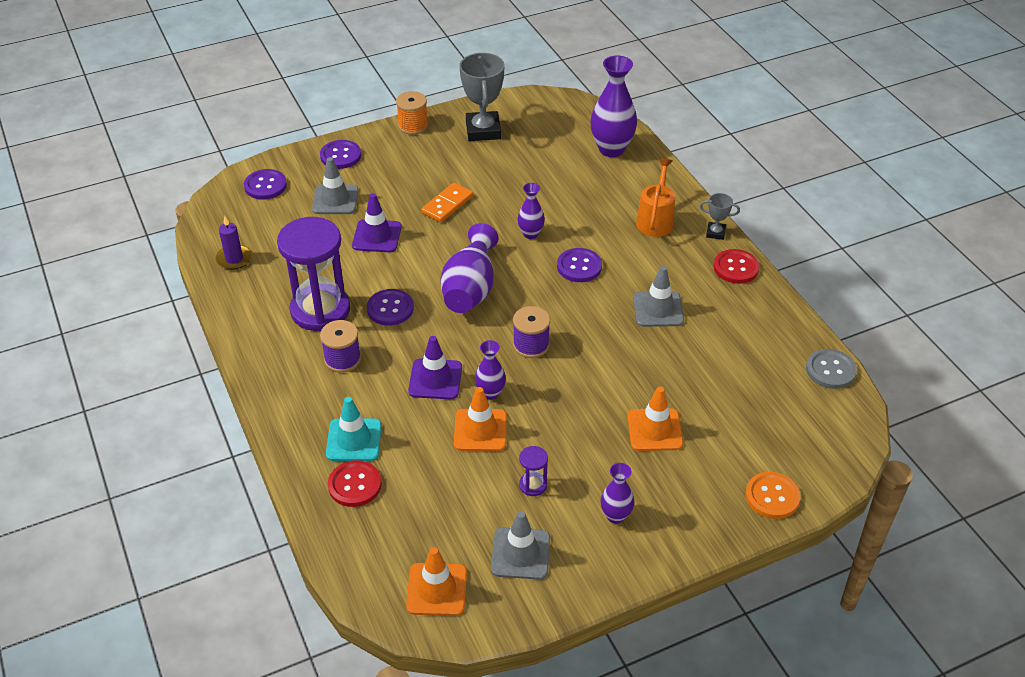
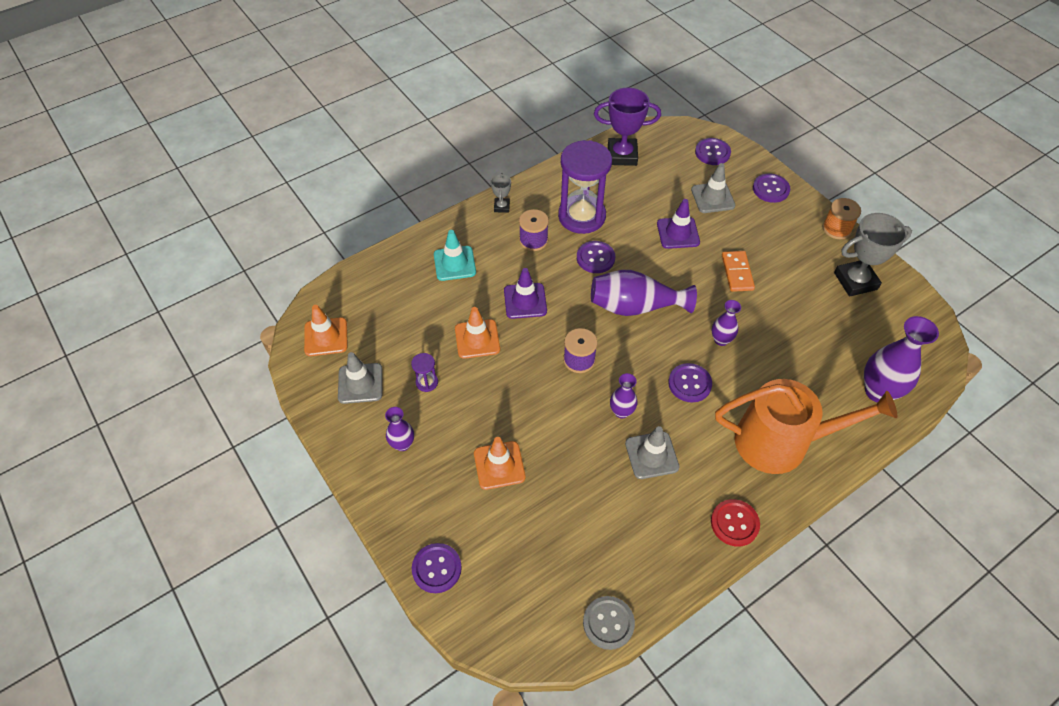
camera: 80 degrees right, 10 degrees up
(234, 259) = (622, 155): purple candle -> purple trophy
(354, 485) = (413, 272): red button -> none
(447, 204) = (737, 272): orange domino -> orange domino turned 60 degrees clockwise
(490, 393) = (518, 339): purple vase -> purple vase (621, 411)
(655, 220) = (781, 442): orange watering can -> orange watering can, size x1.81
(715, 233) = (782, 500): grey trophy -> grey trophy (501, 207)
(772, 496) = (436, 568): orange button -> purple button

